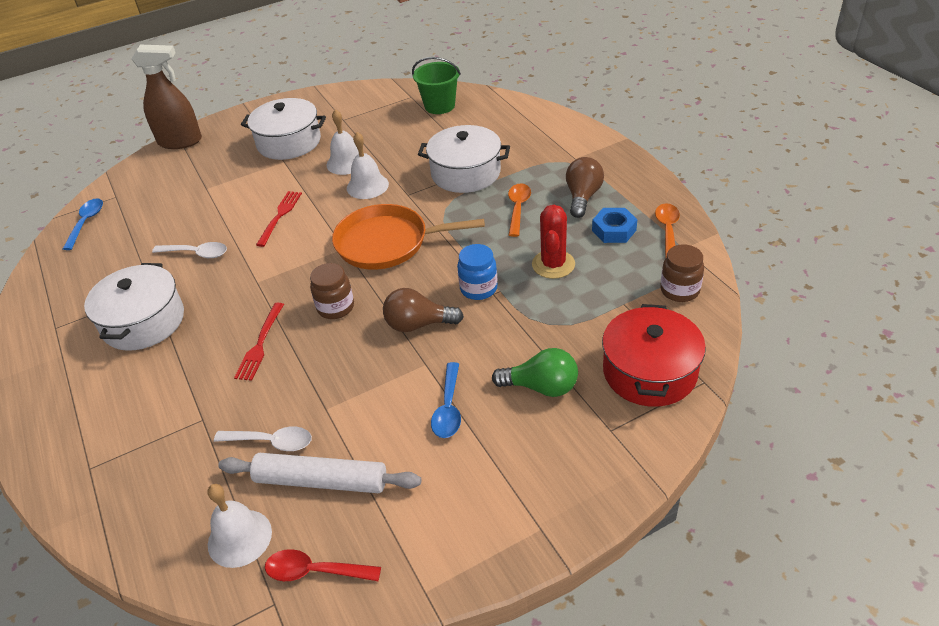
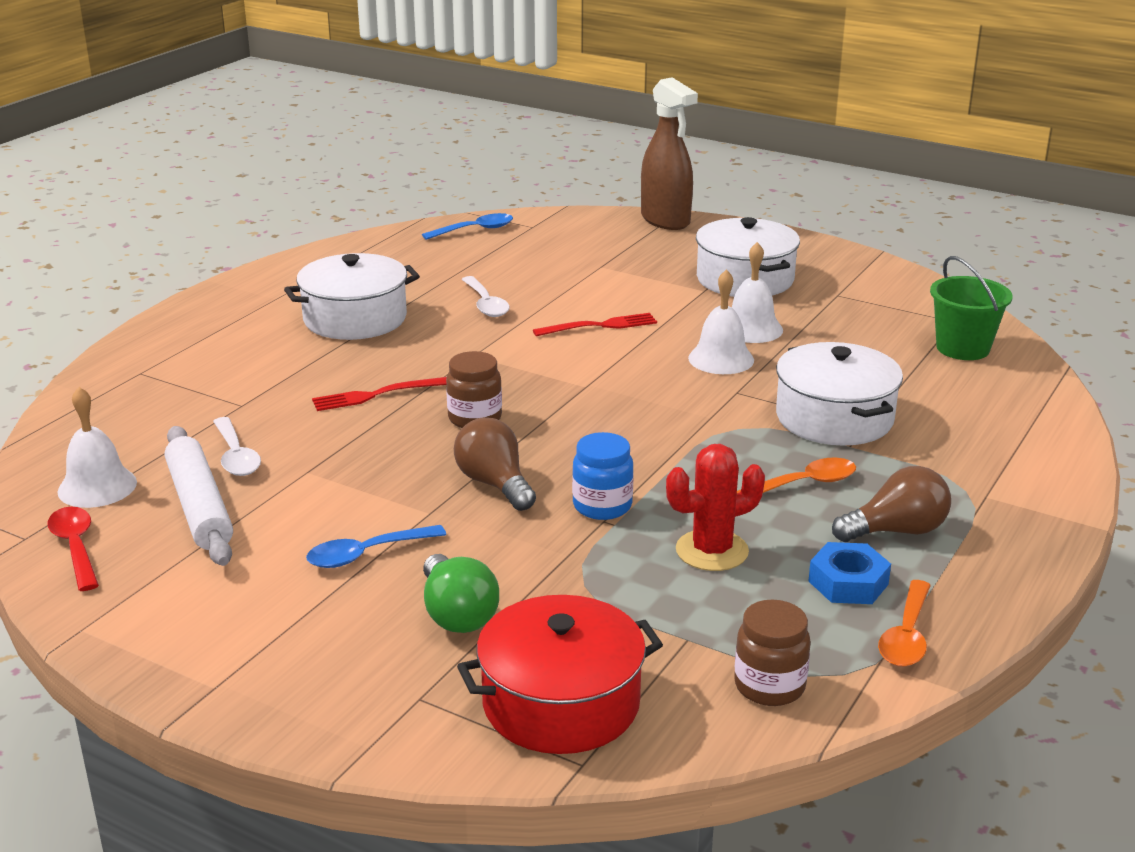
camera: 55 degrees right, 15 degrees down
(387, 243) = (624, 411): orange pan -> none
(667, 230) = (906, 635): orange spoon -> orange spoon turned 135 degrees clockwise

